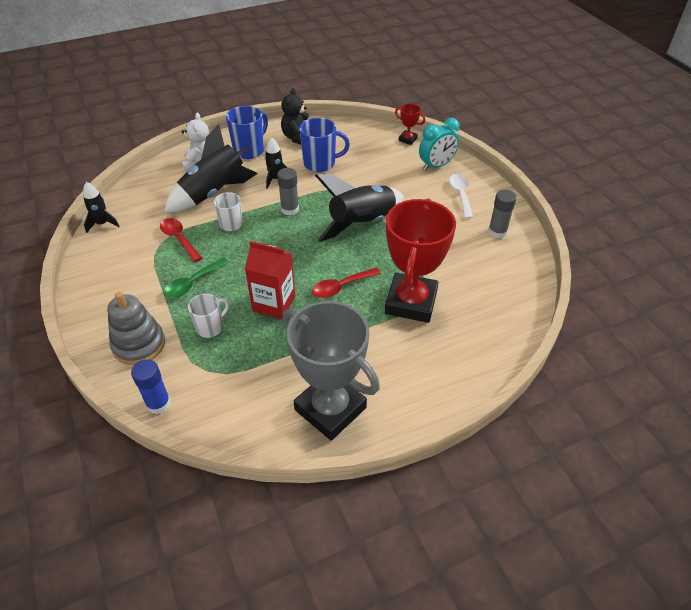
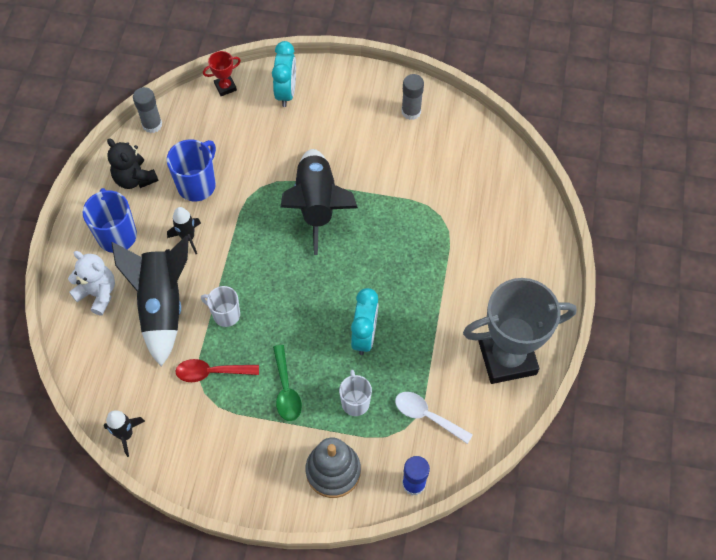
camera: 55 degrees left, 15 degrees up
(274, 303) = (364, 336): red carton -> turquoise clock
(290, 209) = (246, 252): grey glue stick -> grey glue stick (152, 125)
(341, 287) = (384, 272): red spoon -> none
(411, 302) = (441, 231): red trophy -> none
(460, 195) = (342, 103): white spoon -> white spoon (426, 416)

